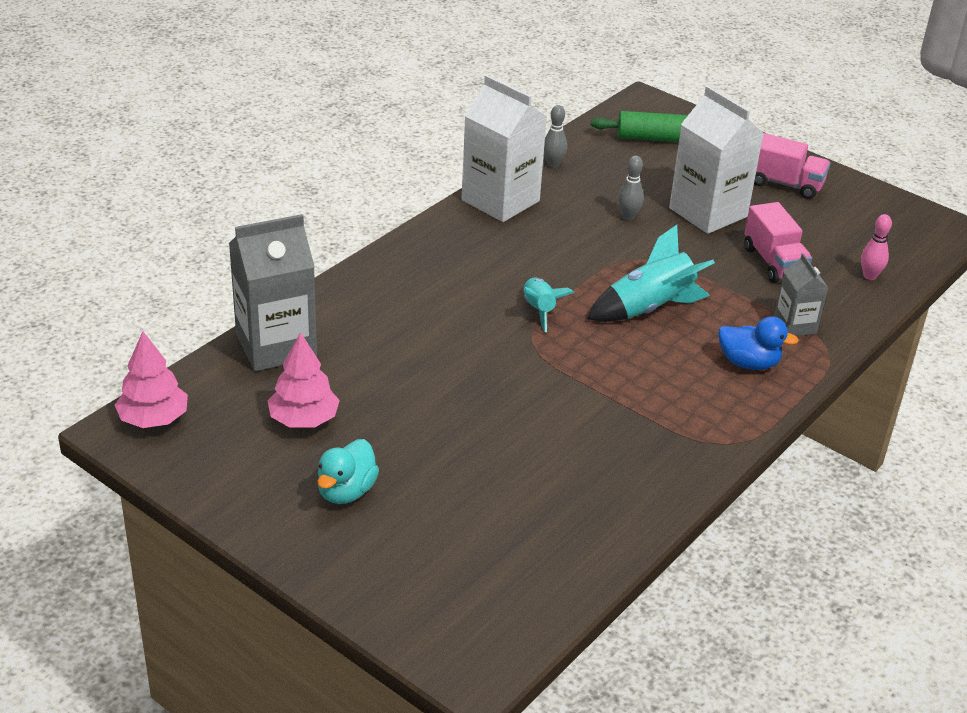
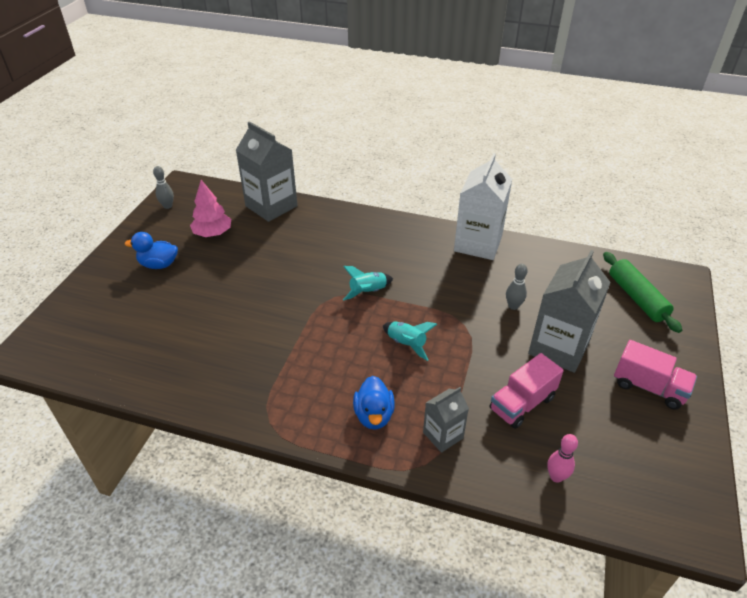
camera: 70 degrees right, 5 degrees up
(154, 419) = (193, 190): pink tree -> none
(346, 491) = (159, 264): turquoise duck -> blue duck
(553, 164) = (544, 255): grey bowling pin -> grey bowling pin (167, 206)
(649, 308) = (406, 344): turquoise rocket -> turquoise rocket, size x0.61
(708, 212) = (558, 348): white carton -> grey carton
(785, 184) = (649, 387): pink truck -> pink truck turned 60 degrees counterclockwise

